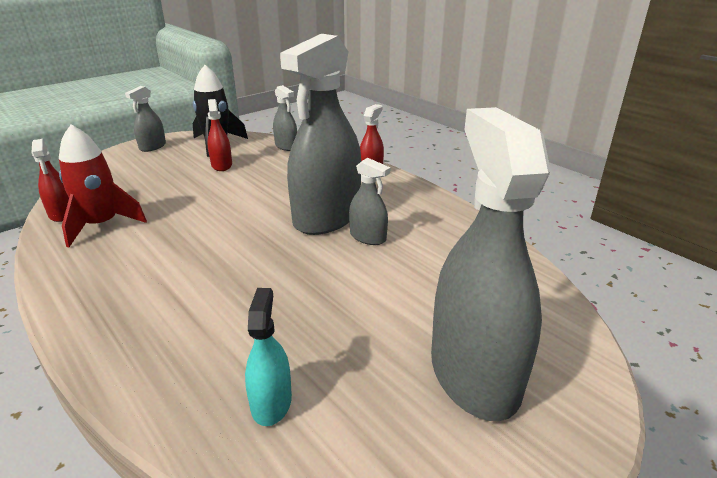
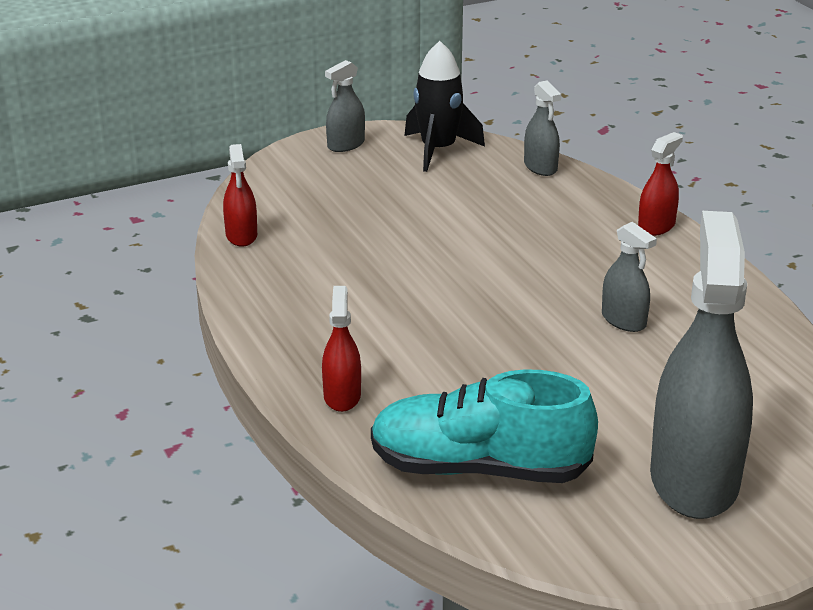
camera: 15 degrees right, 0 degrees up
(102, 225) = (292, 258): red rocket -> none
(221, 165) = (443, 188): red spray bottle -> red spray bottle (342, 396)
(271, 402) = (479, 468): turquoise spray bottle -> turquoise shoe
(327, 217) = (577, 286): grey spray bottle -> none

